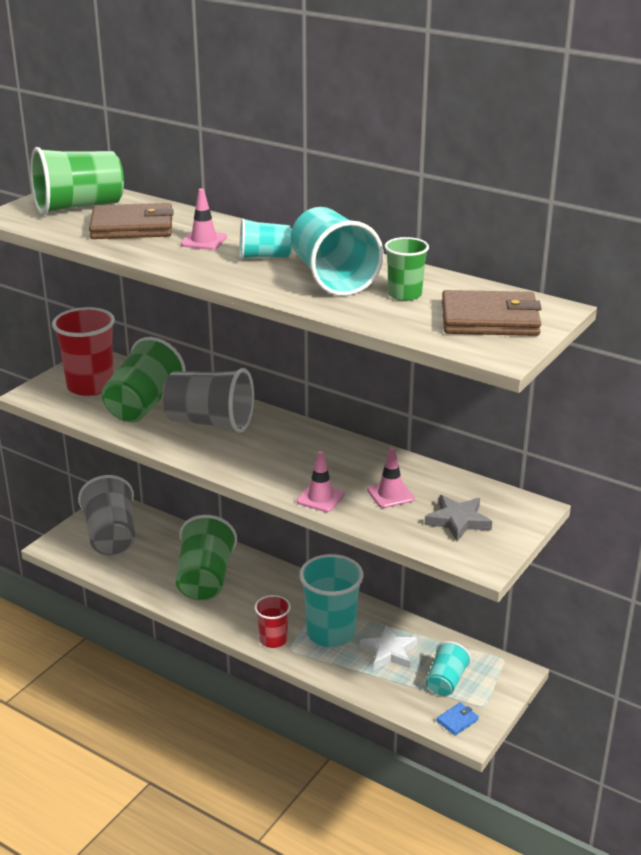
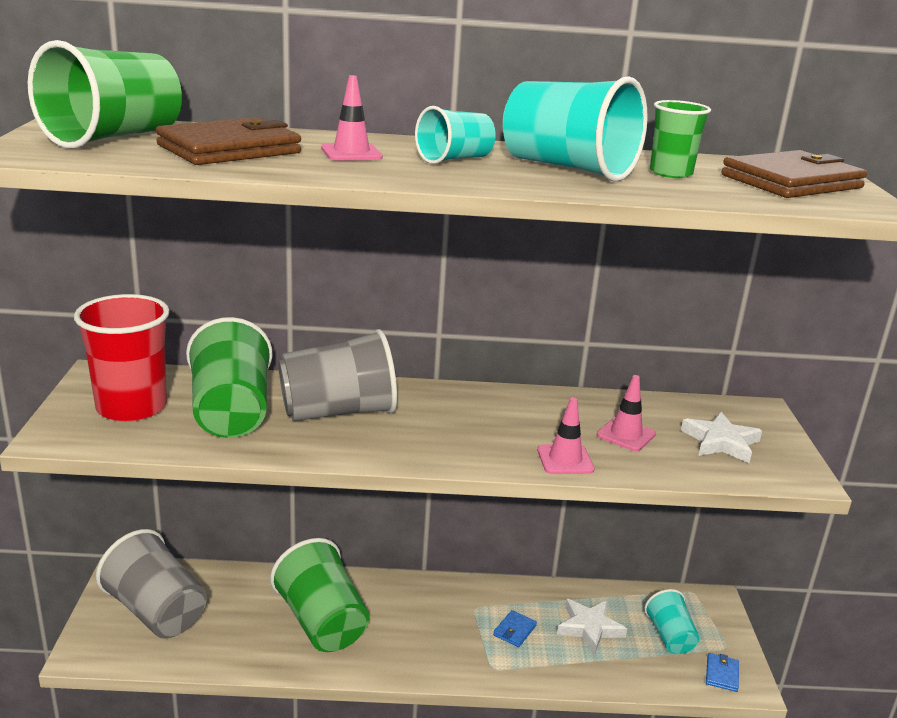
camera: 35 degrees left, 5 degrees down
(273, 640) = (464, 664): red cup -> none
(331, 633) = (514, 630): turquoise cup -> blue wallet
(458, 521) = (720, 442): grey star -> white star

